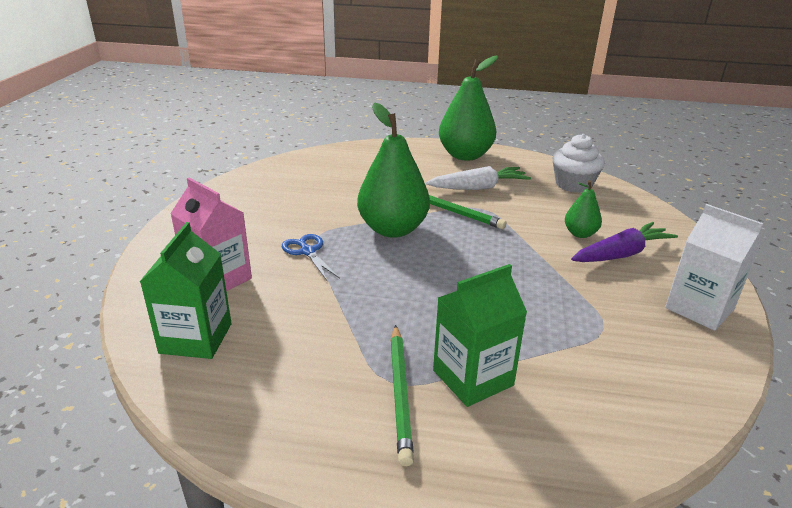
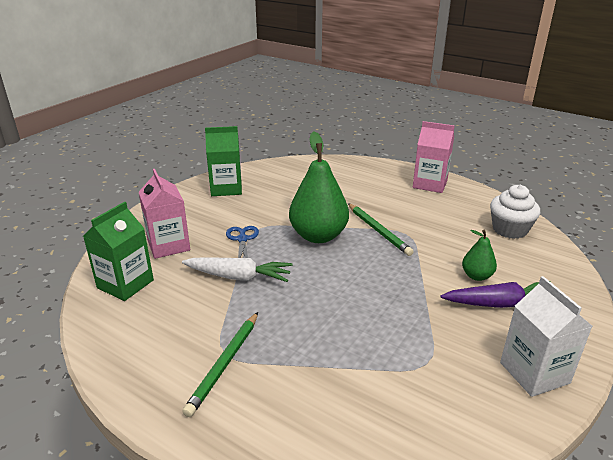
camera: 25 degrees right, 0 degrees up
(465, 155) = (430, 184): green pear -> pink carton
(473, 378) = (285, 369): green carton -> green carton (226, 188)
(479, 187) = (418, 215): white carrot -> white carrot (239, 277)

